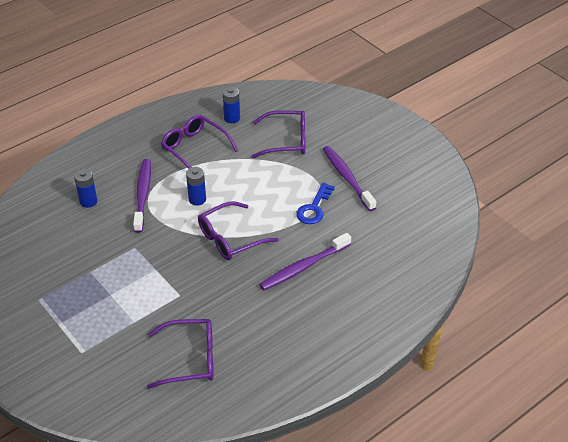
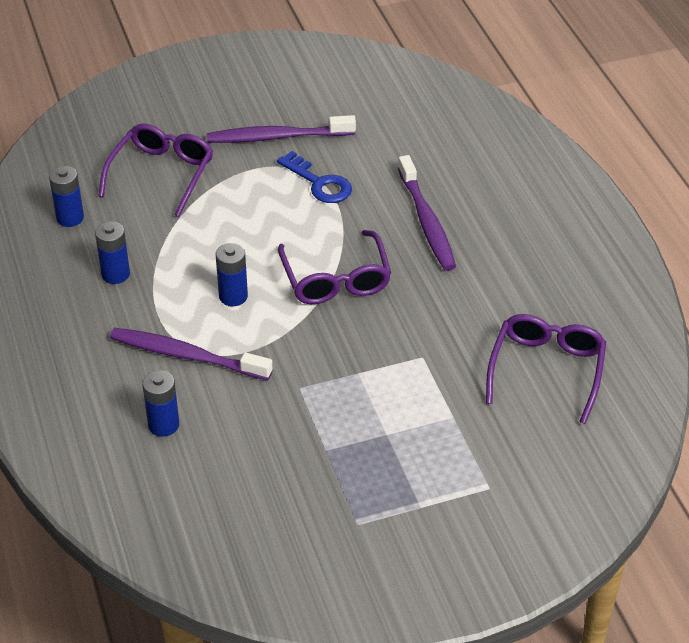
camera: 70 degrees left, 0 degrees up
(195, 149) = (115, 274): purple glasses -> blue battery

